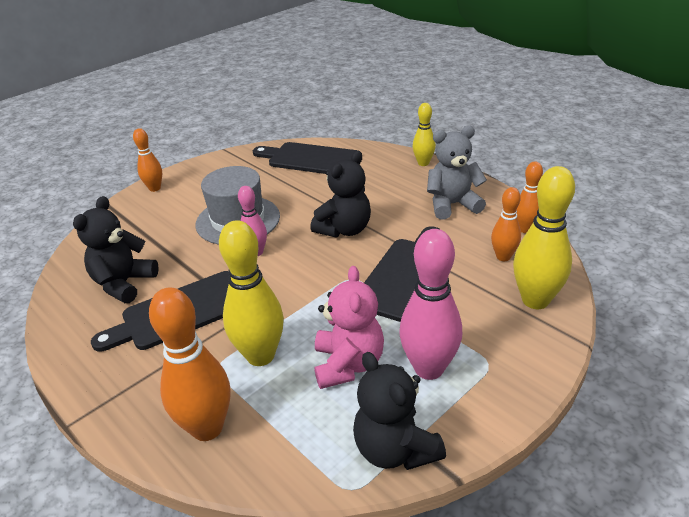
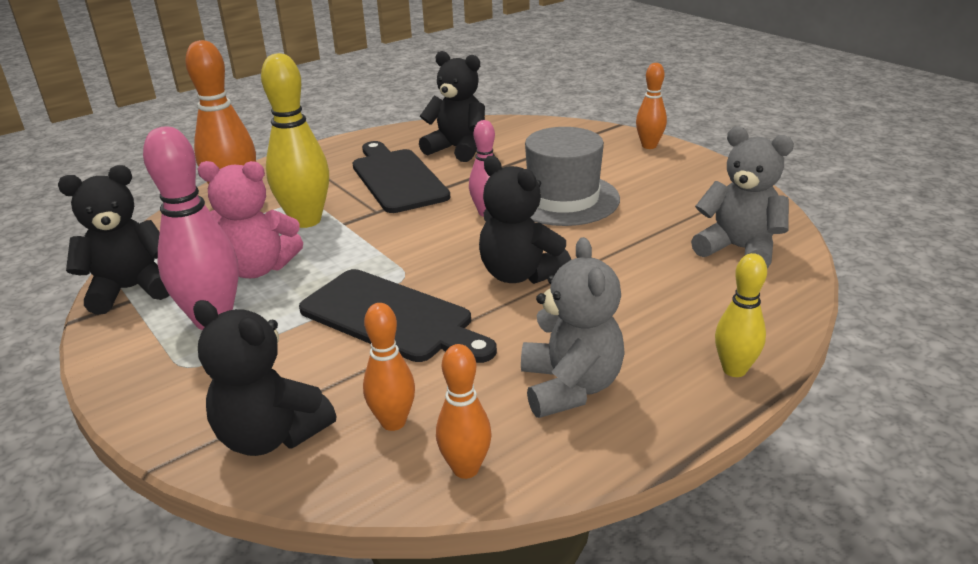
camera: 95 degrees right, 5 degrees down
(310, 159) = (739, 249): black cutting board -> grey teddy bear
(535, 300) = (271, 435): yellow bowling pin -> black teddy bear

